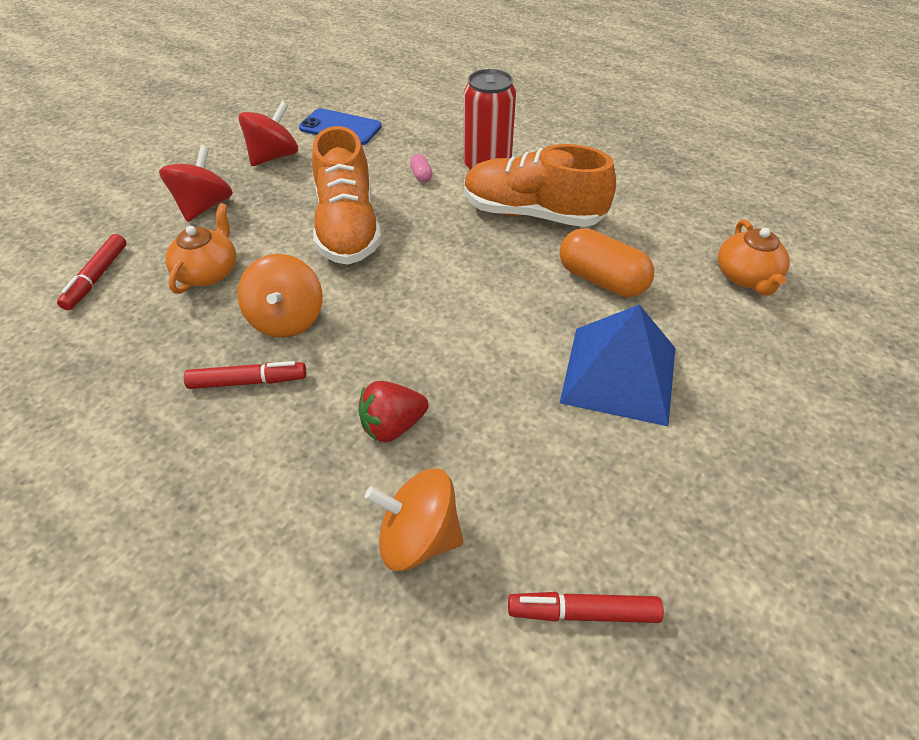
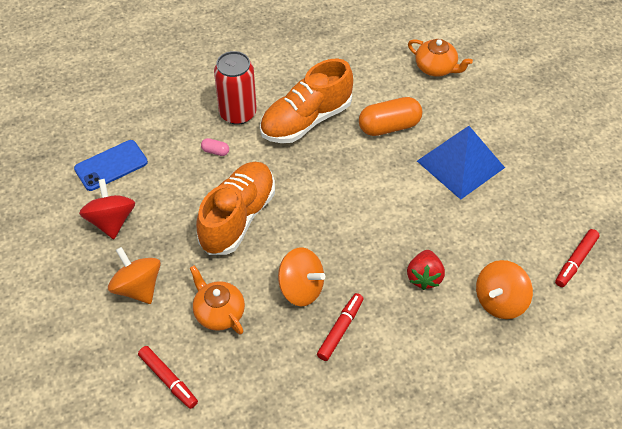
camera: 55 degrees left, 5 degrees up
(204, 206) = (138, 287): red spinning top -> orange spinning top
(348, 228) = (238, 218): orange shoe -> orange shoe turned 90 degrees counterclockwise

